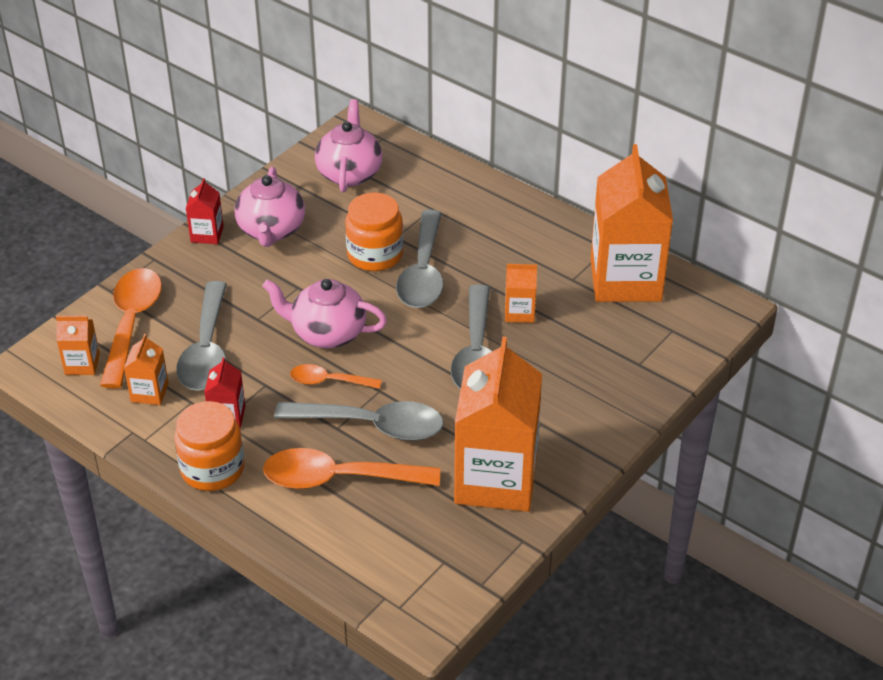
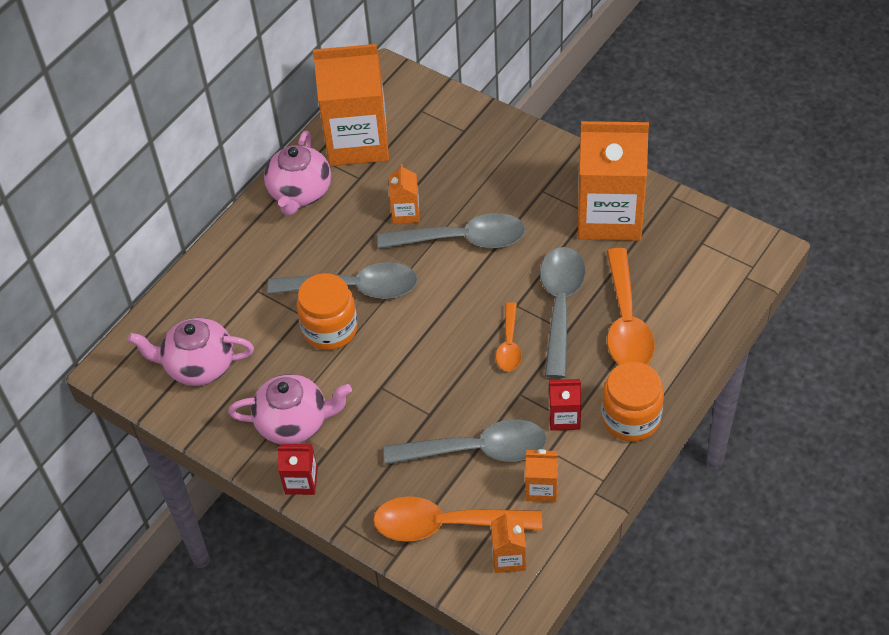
camera: 90 degrees left, 10 degrees up
(327, 333) = (445, 354): pink teapot -> pink teapot (300, 193)

